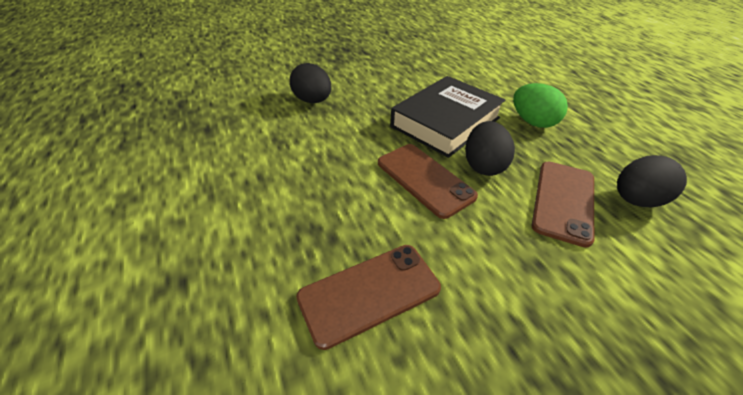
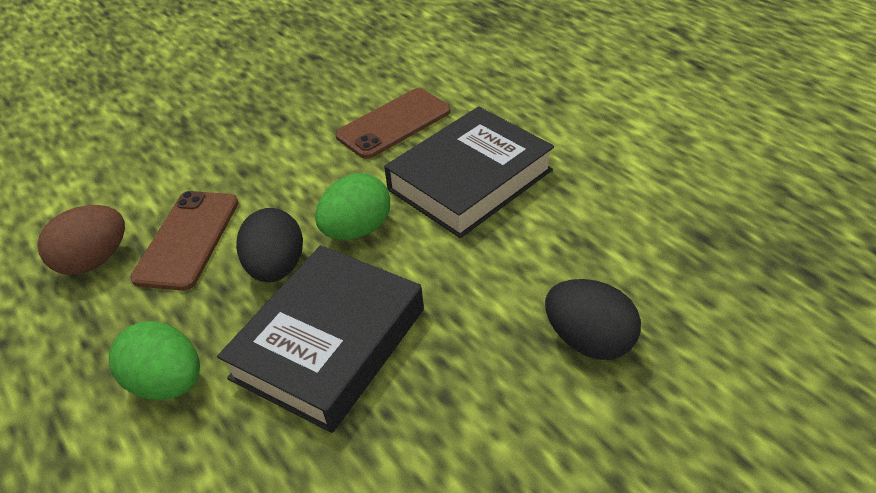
camera: 170 degrees right, 0 degrees up
(323, 200) = (470, 180): none -> black book
(424, 179) = (357, 230): brown phone -> green egg
(635, 200) = (95, 261): black egg -> brown egg

